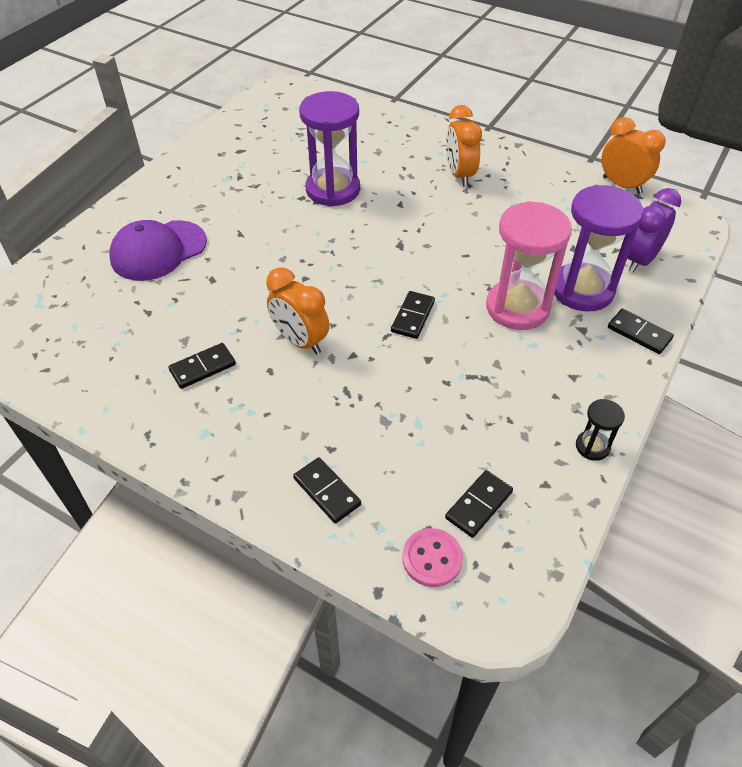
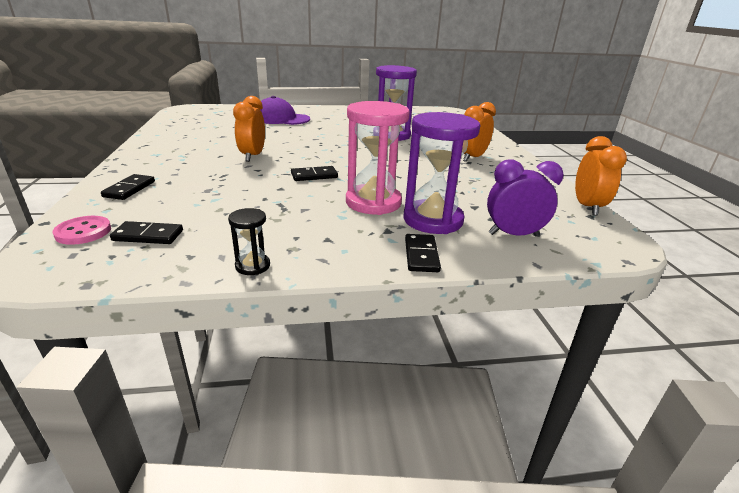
camera: 50 degrees right, 20 degrees down
(202, 367) = (206, 143): black domino -> none

